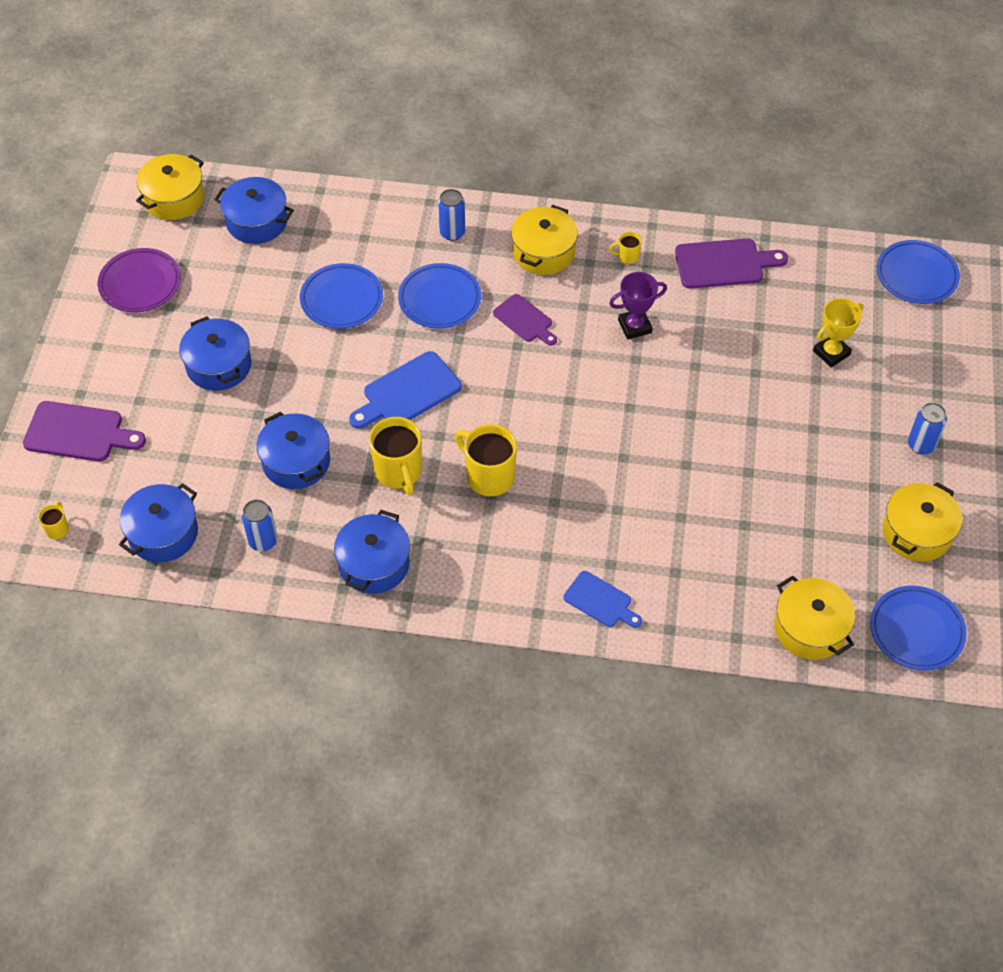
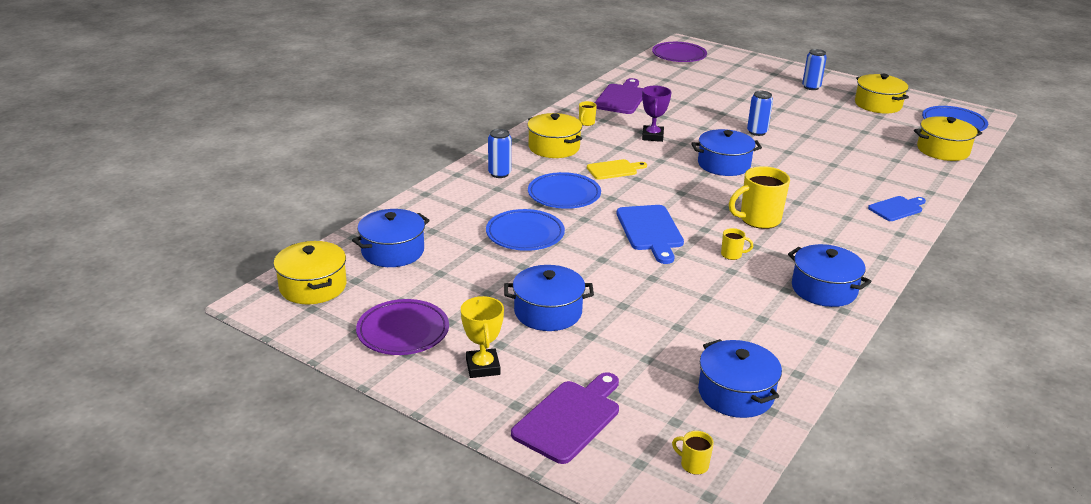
camera: 65 degrees left, 25 degrees down
(263, 541) = (773, 338): blue can -> blue can (757, 132)
(296, 462) = (691, 299): blue pot -> blue pot (724, 164)
(399, 472) = (732, 255): yellow mug -> yellow mug, size x0.48
(525, 320) = (614, 170): purple cutting board -> yellow cutting board
(831, 353) = (722, 90): yellow trophy -> yellow trophy (483, 367)
(916, 276) = (679, 56): blue plate -> purple plate

